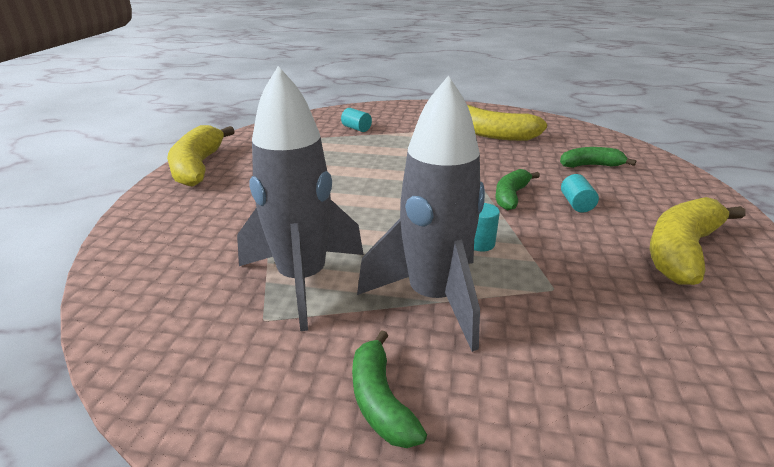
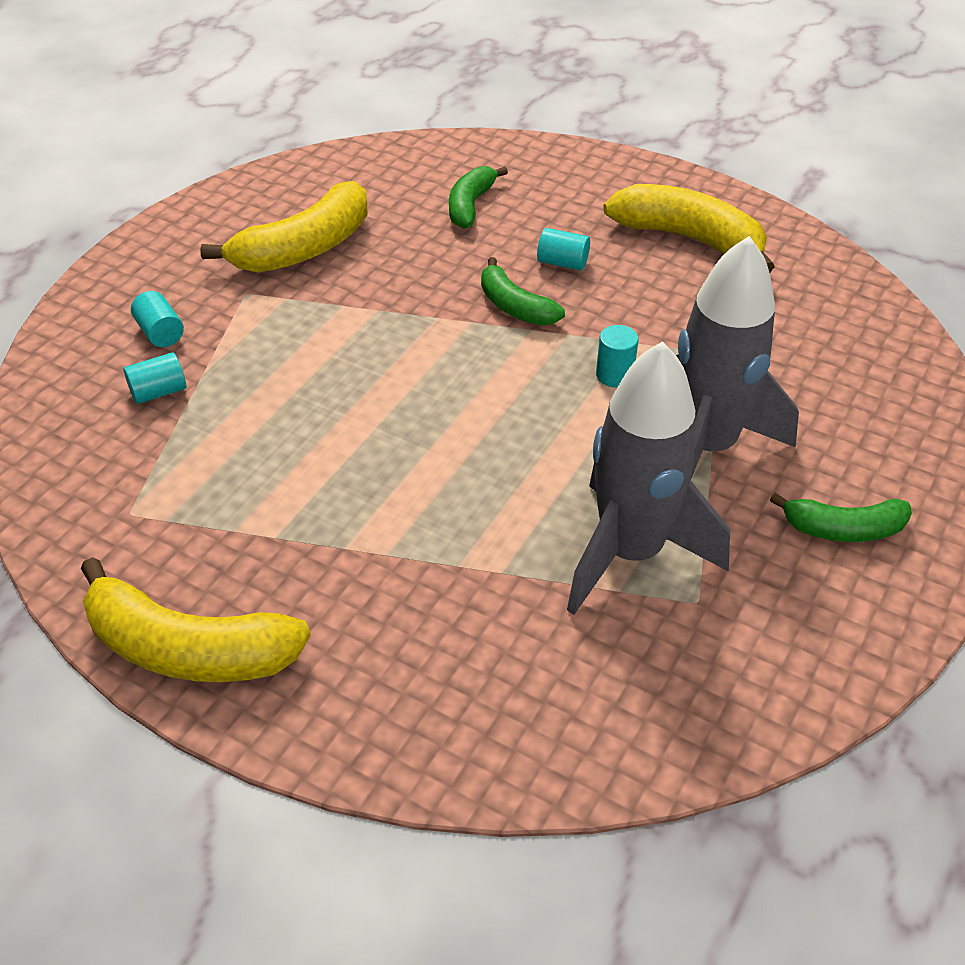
camera: 70 degrees left, 15 degrees up
(396, 121) = (160, 333): none -> turquoise cylinder
(681, 251) = (689, 239): yellow banana -> yellow banana turned 150 degrees clockwise

